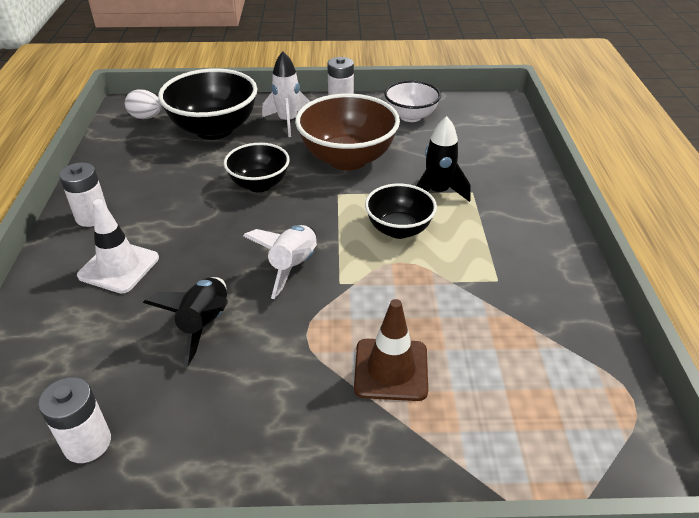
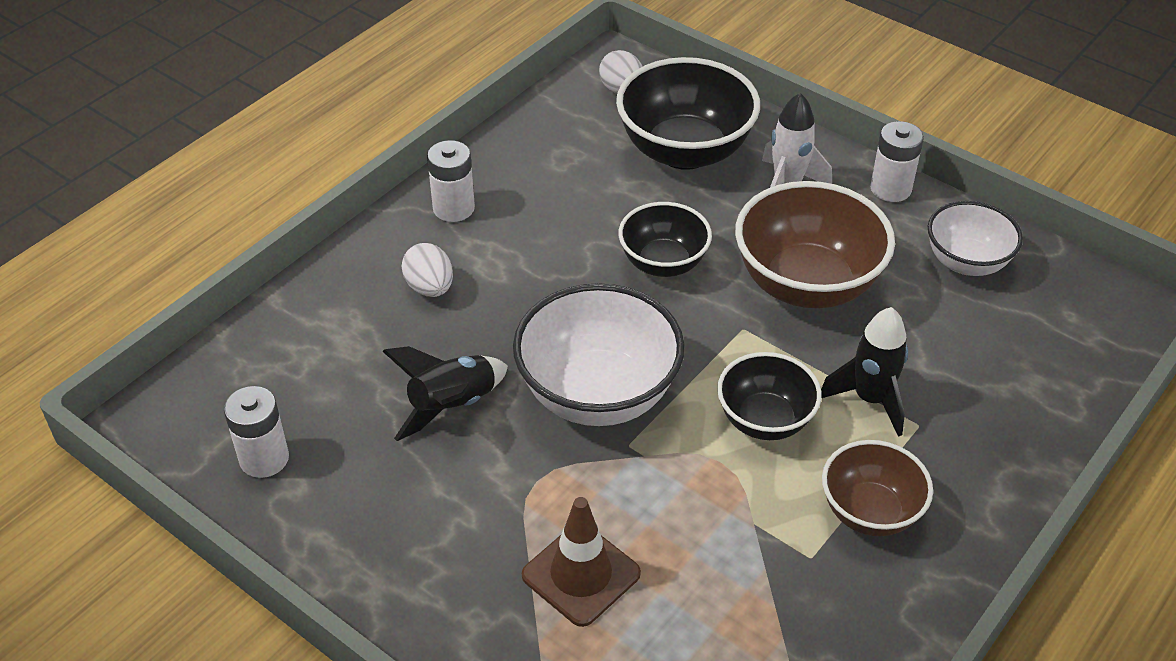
camera: 40 degrees right, 5 degrees up
(119, 267) = (430, 288): white traffic cone -> white egg
(293, 267) = (598, 394): white rocket -> white bowl
(498, 242) = (870, 512): none -> brown bowl

